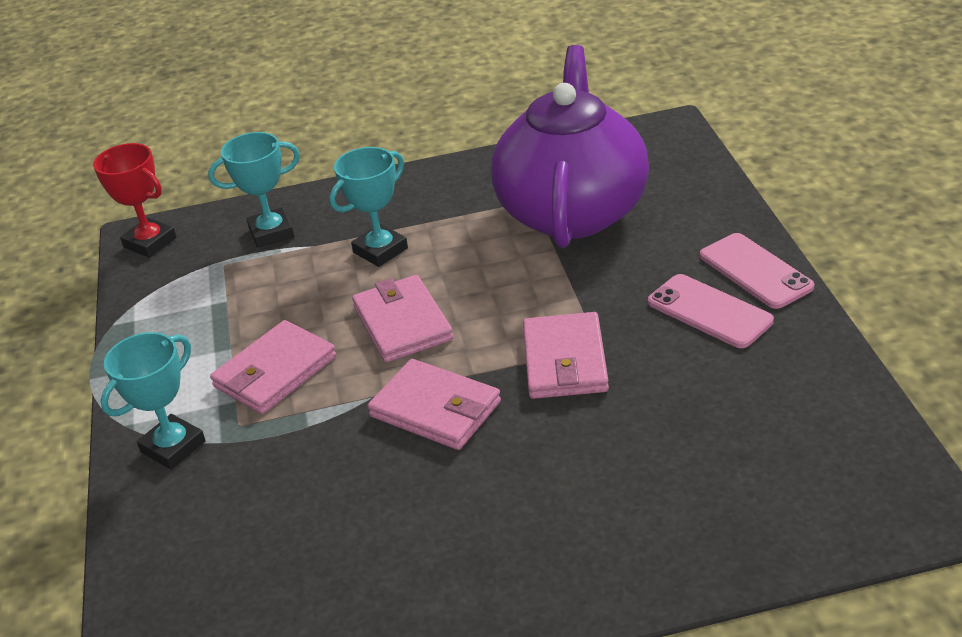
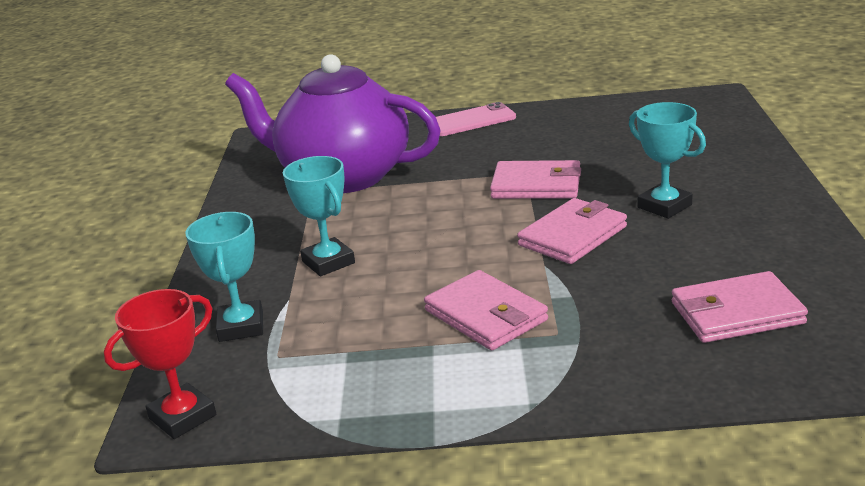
camera: 80 degrees left, 10 degrees down
(173, 447) = (577, 372): turquoise trophy -> turquoise trophy (664, 206)
(402, 323) = (449, 250): pink wallet -> pink wallet (736, 313)
(709, 311) = (507, 136): pink phone -> none

